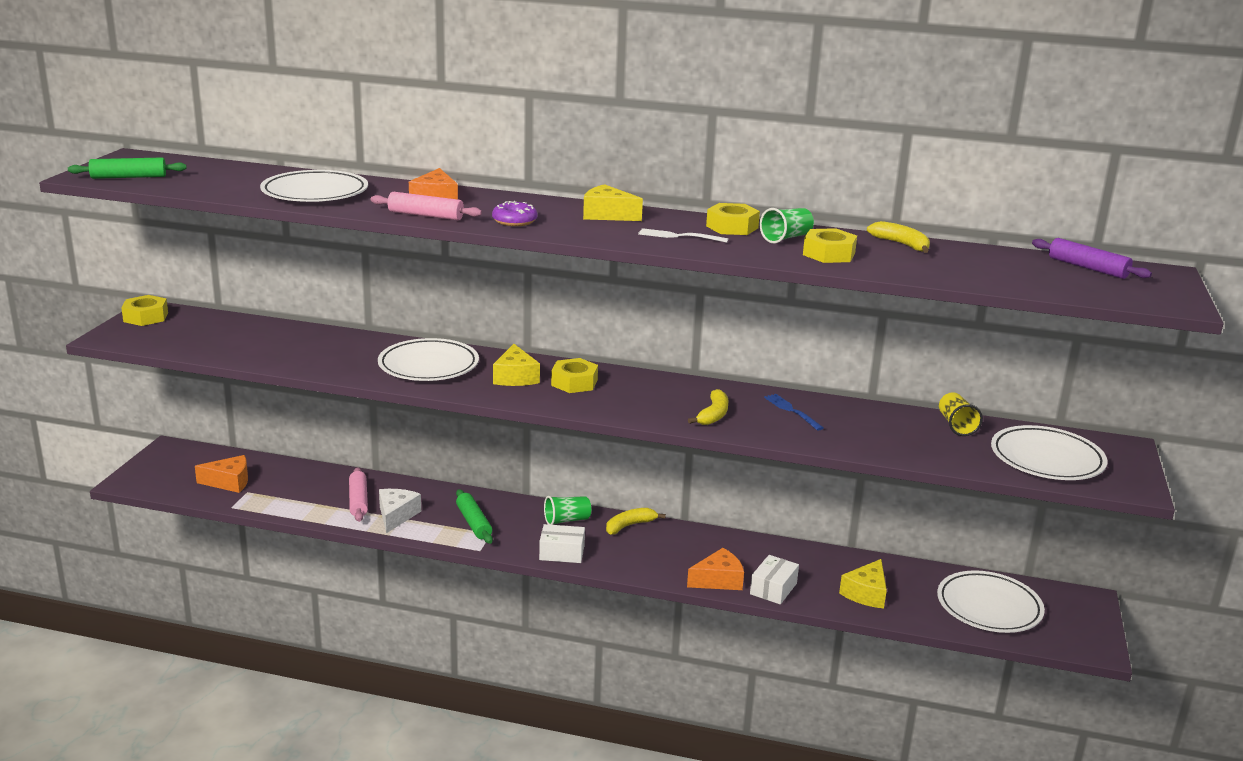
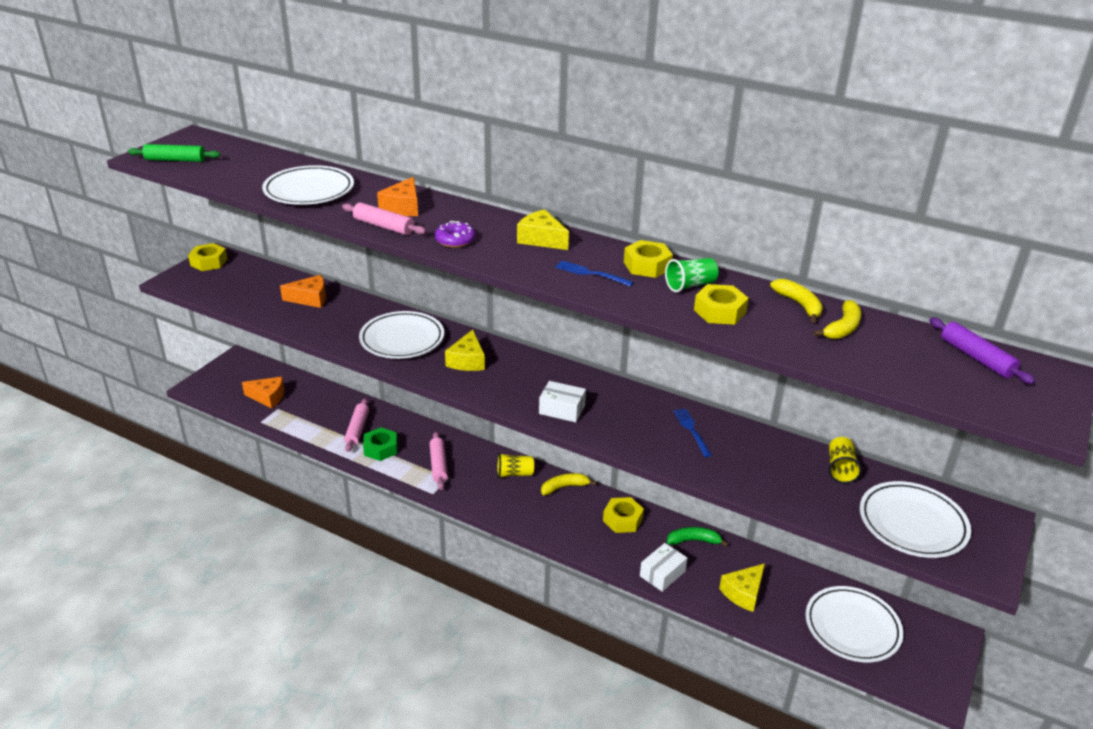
camera: 15 degrees right, 10 degrees up
(396, 516) = (381, 448): white cheese -> green nut
(473, 523) = (438, 465): green rolling pin -> pink rolling pin
(562, 553) = (497, 506): white box -> white box (562, 409)
(567, 520) = (514, 474): green cup -> yellow cup
(574, 382) = (514, 373): yellow nut -> yellow nut (622, 519)
(679, 236) = (590, 273): white fork -> blue fork
(713, 415) = (618, 426): yellow banana -> yellow banana (842, 328)
(718, 580) = (618, 556): orange cheese -> orange cheese (310, 299)
(793, 555) = (694, 541): none -> green banana

